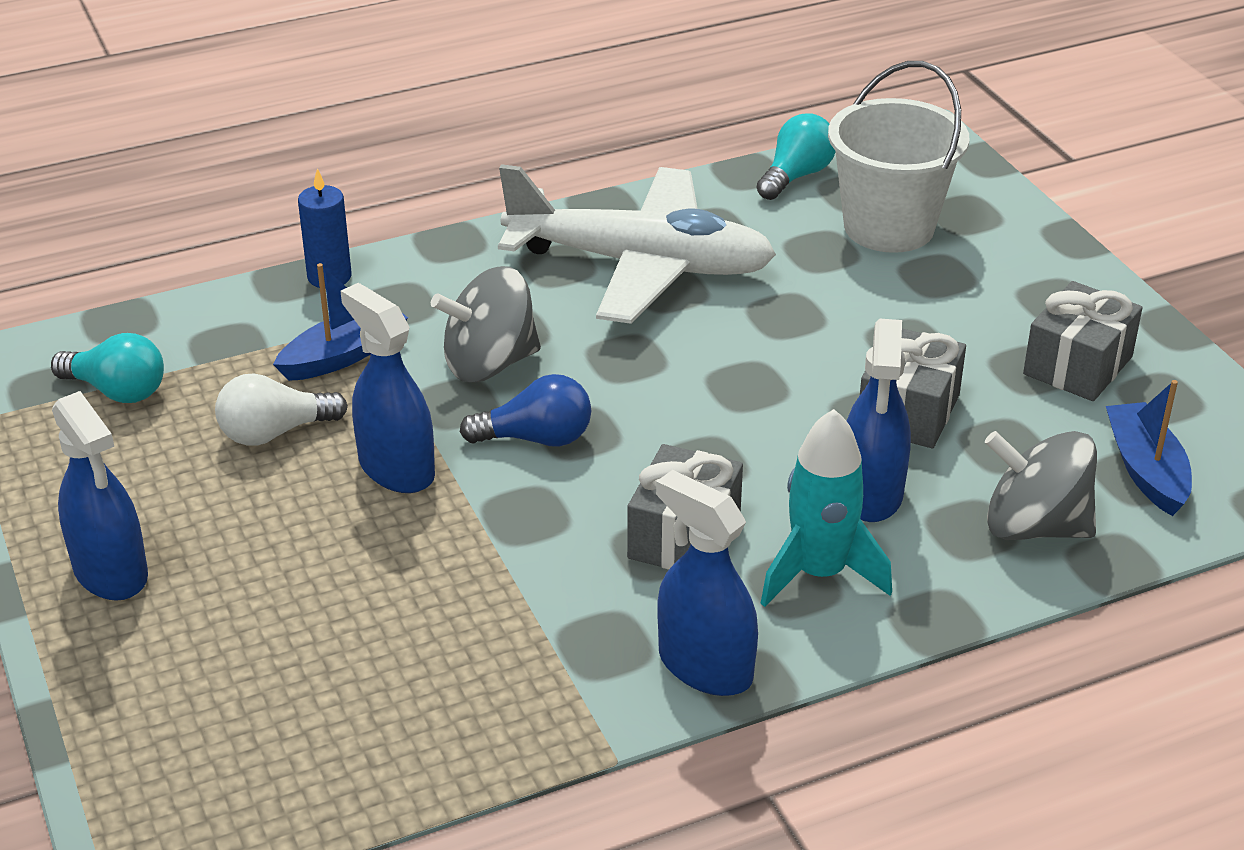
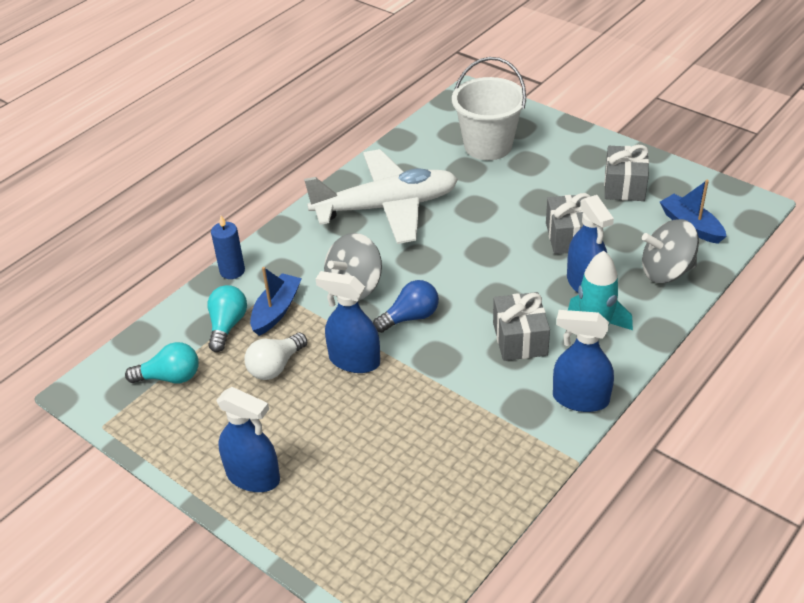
camera: 25 degrees left, 5 degrees up
(796, 176) = (423, 134): turquoise light bulb -> turquoise light bulb (227, 326)

